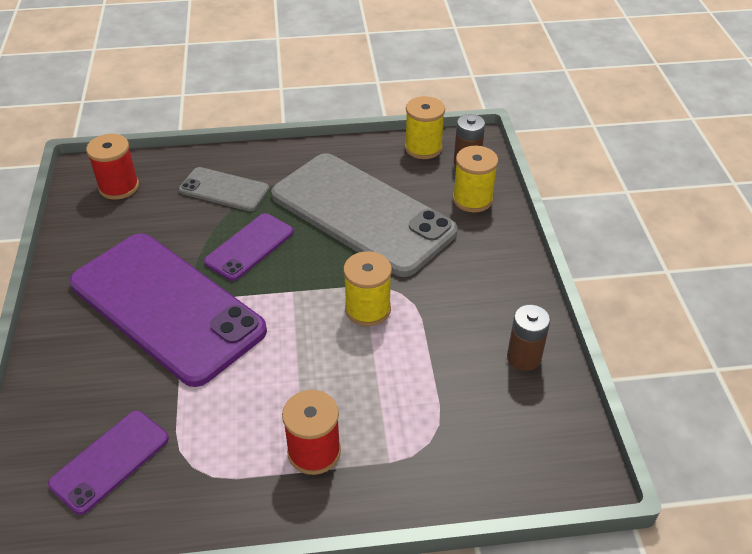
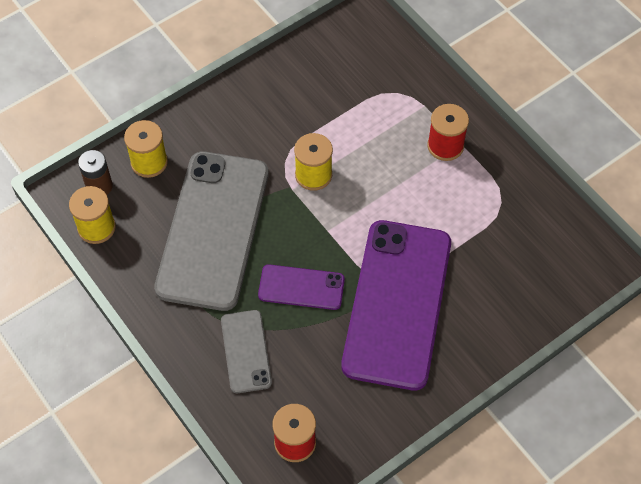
camera: 120 degrees left, 15 degrees up
(110, 461) = (531, 248): purple phone -> none
(524, 357) = (297, 71): brown battery -> none

